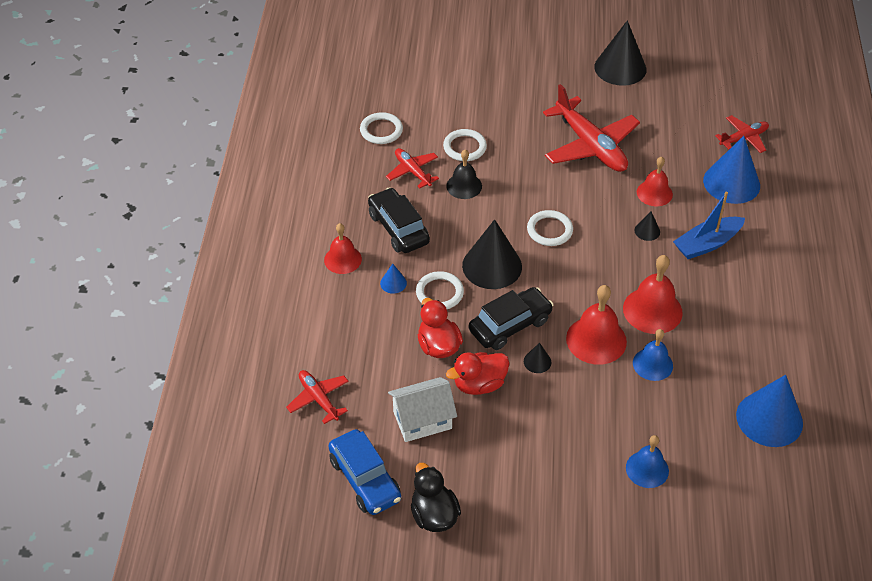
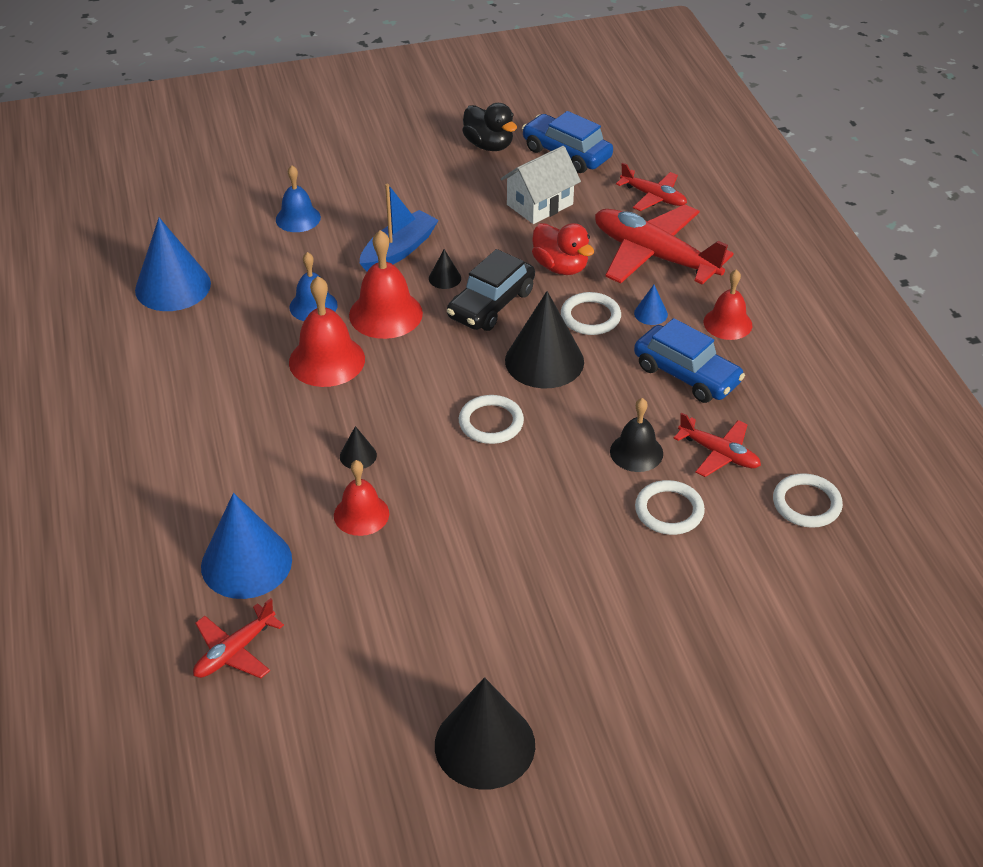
camera: 160 degrees right, 5 degrees down
(398, 228) = (686, 375): black car -> blue car
(479, 384) = (498, 245): red duck -> none
(590, 146) = (481, 566): red plane -> red plane (654, 256)
(707, 244) = (270, 459): blue boat -> blue boat (398, 250)

